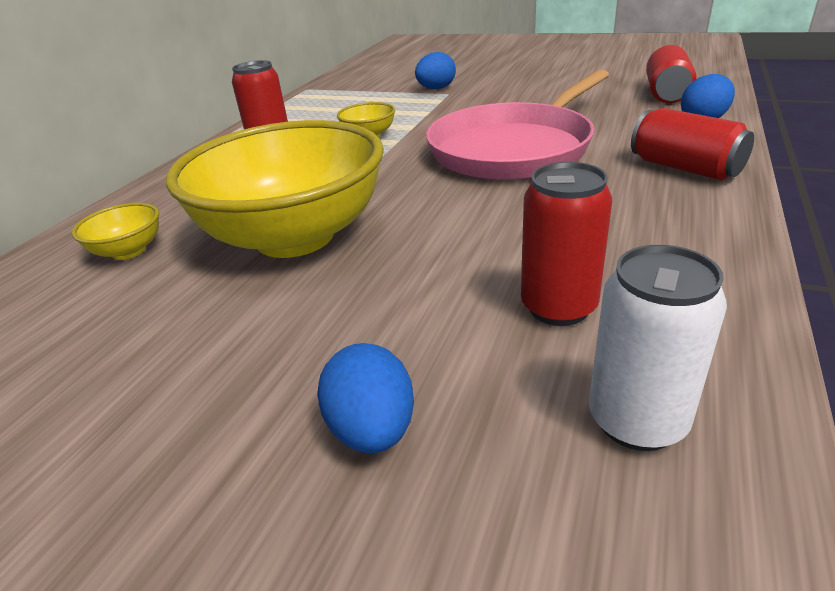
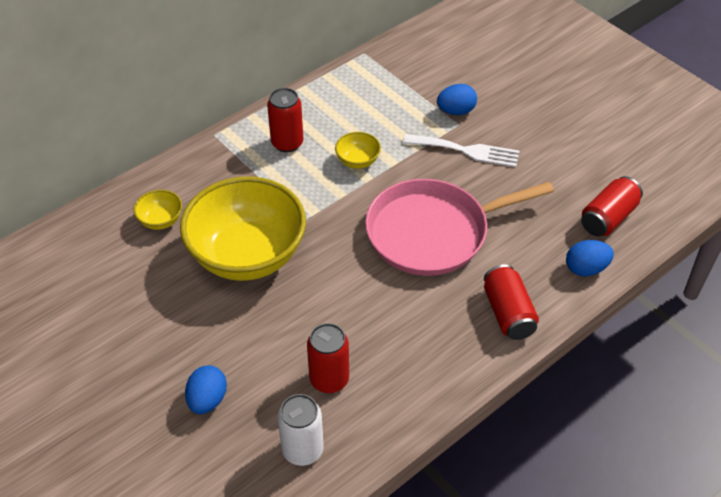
camera: 25 degrees right, 15 degrees up
(476, 101) = (466, 151): none -> white fork

